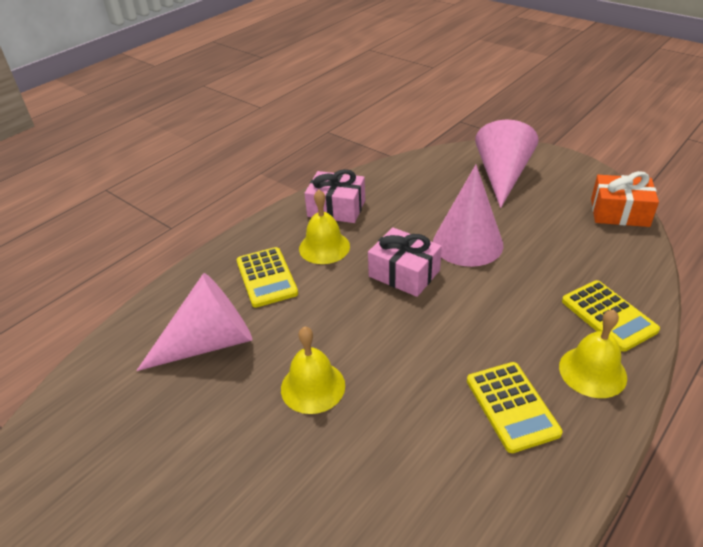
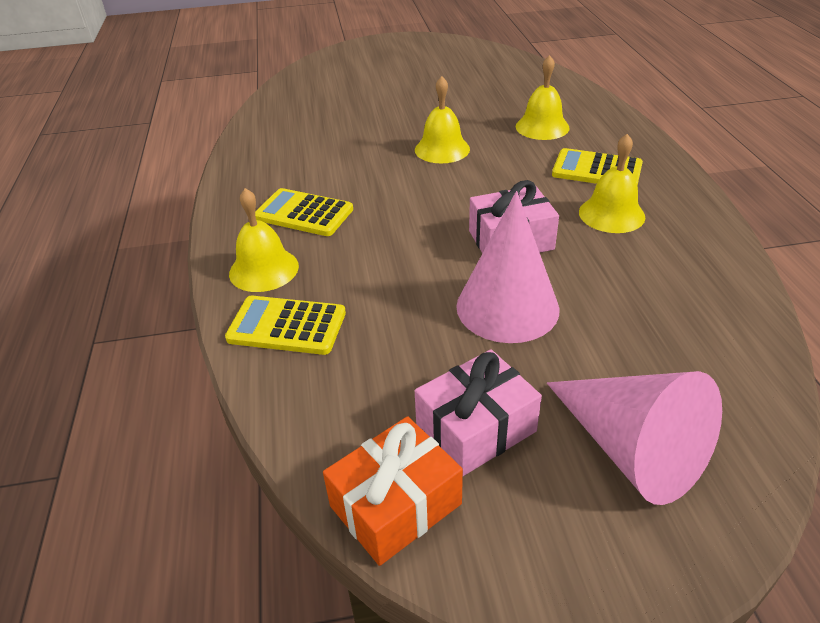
camera: 130 degrees right, 0 degrees up
(209, 342) = (542, 127): pink cone -> yellow bell
(336, 208) = (685, 251): pink gift -> pink gift (475, 428)

